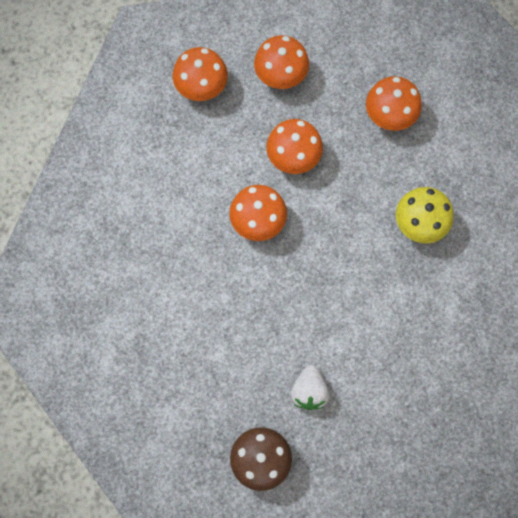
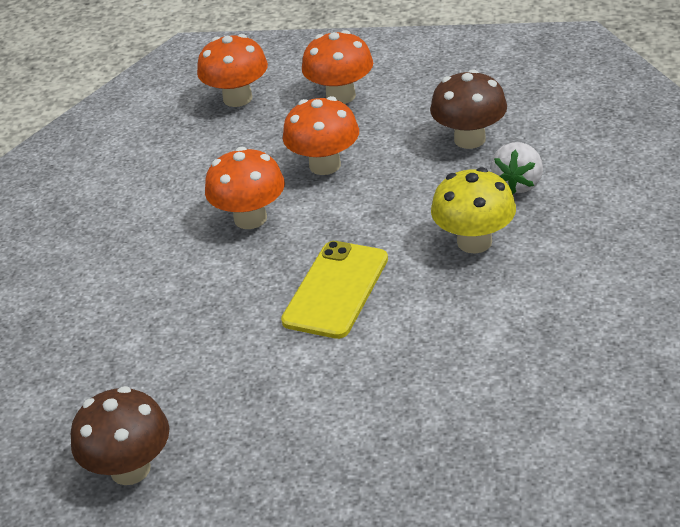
camera: 20 degrees right, 35 degrees down
(309, 391) = (240, 399): white strawberry -> white strawberry (518, 184)
(340, 283) = (336, 290): none -> yellow phone
(389, 116) = (469, 139): orange mushroom -> brown mushroom

